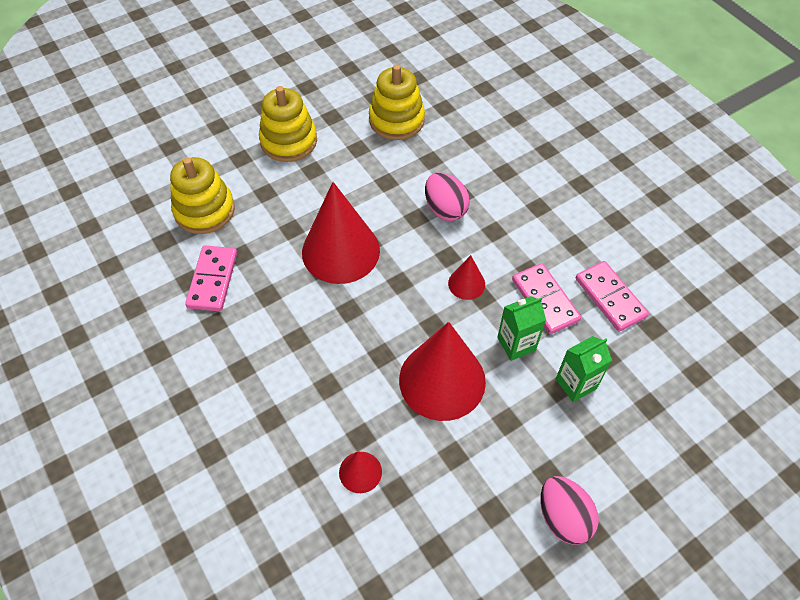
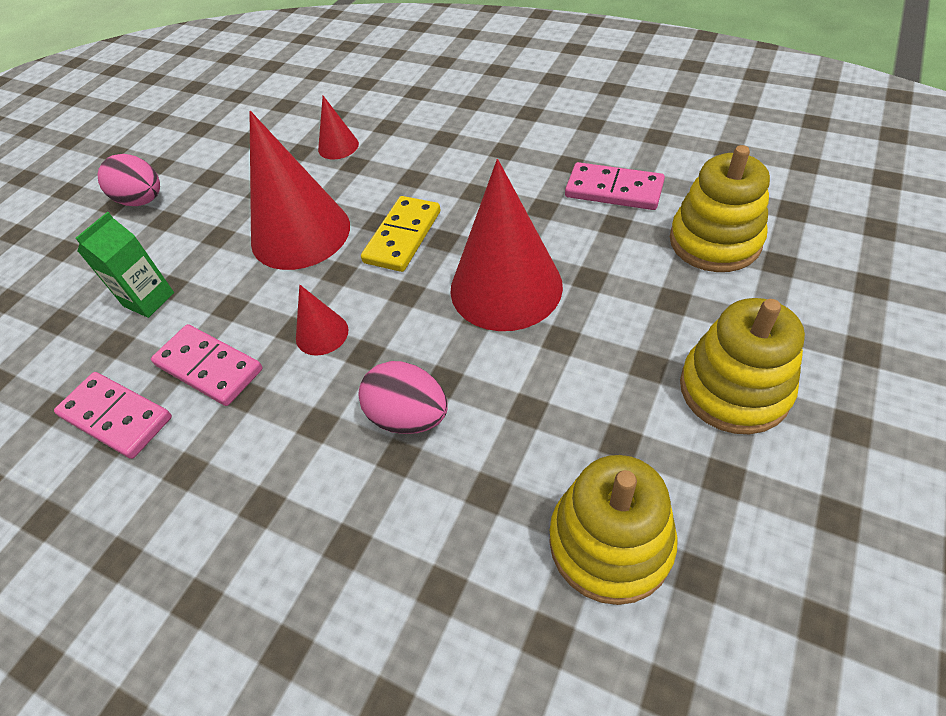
camera: 155 degrees right, 5 degrees down
(212, 280) = (614, 190): pink domino -> pink domino turned 45 degrees counterclockwise
(373, 329) = (403, 237): none -> yellow domino
(516, 344) = (231, 302): green carton -> none

